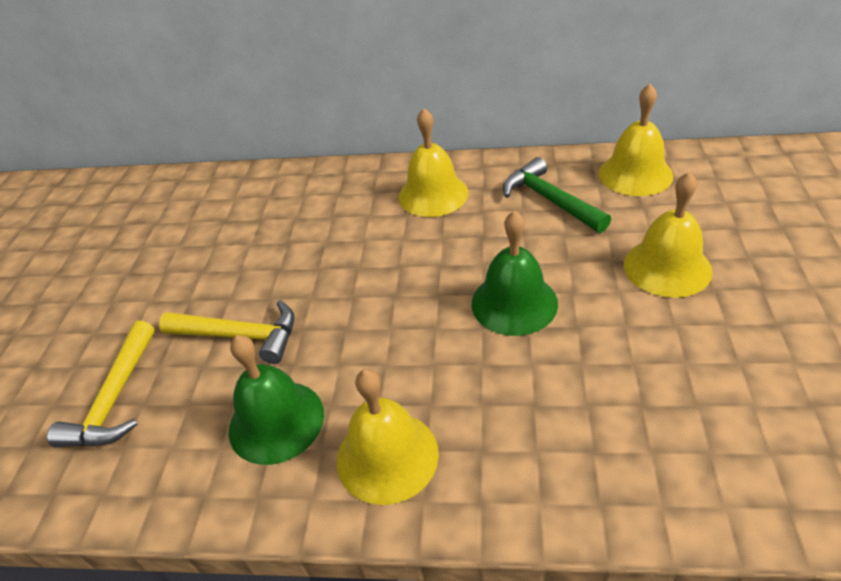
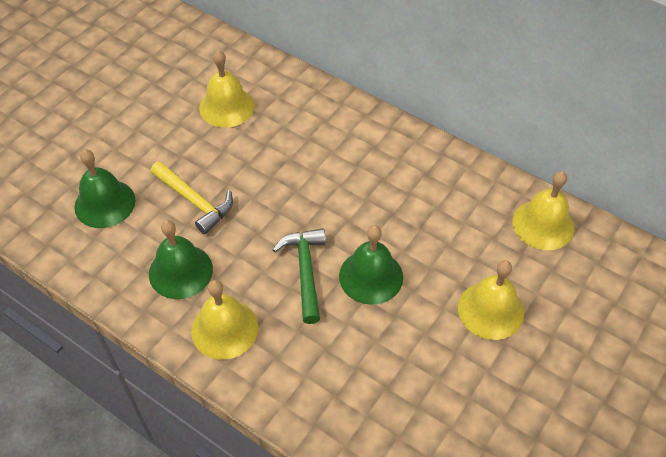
camera: 25 degrees right, 10 degrees up
(115, 398) = (105, 203): yellow hammer -> green bell
(433, 194) = (387, 159): yellow bell -> yellow bell (226, 107)
(550, 200) = (462, 211): green hammer -> green hammer (305, 271)

